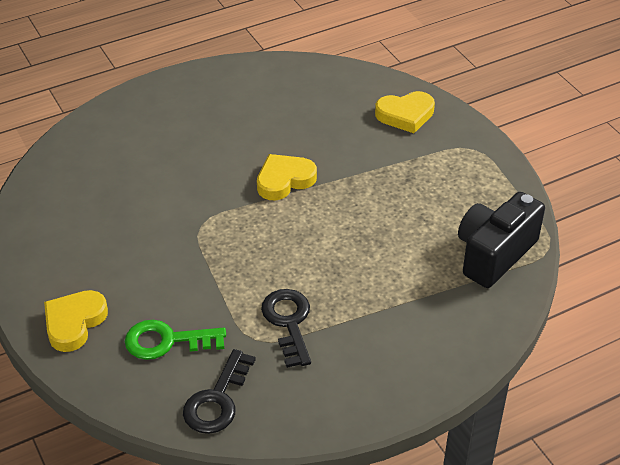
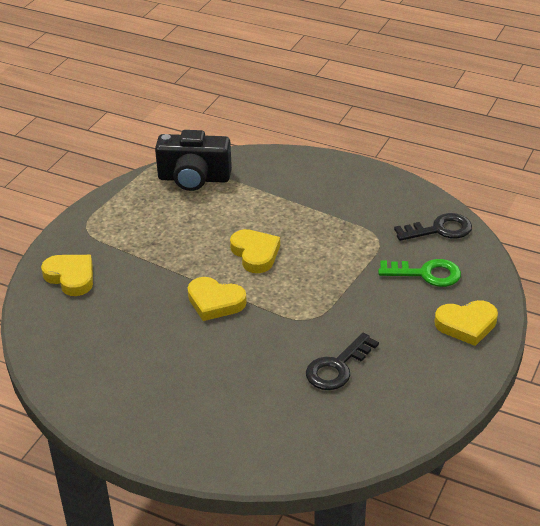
camera: 125 degrees left, 5 degrees down
(167, 341) = (426, 274): green key -> green key turned 45 degrees counterclockwise
(288, 322) = (348, 232): black key -> black key (337, 367)
(324, 237) = (255, 254): none -> yellow heart

